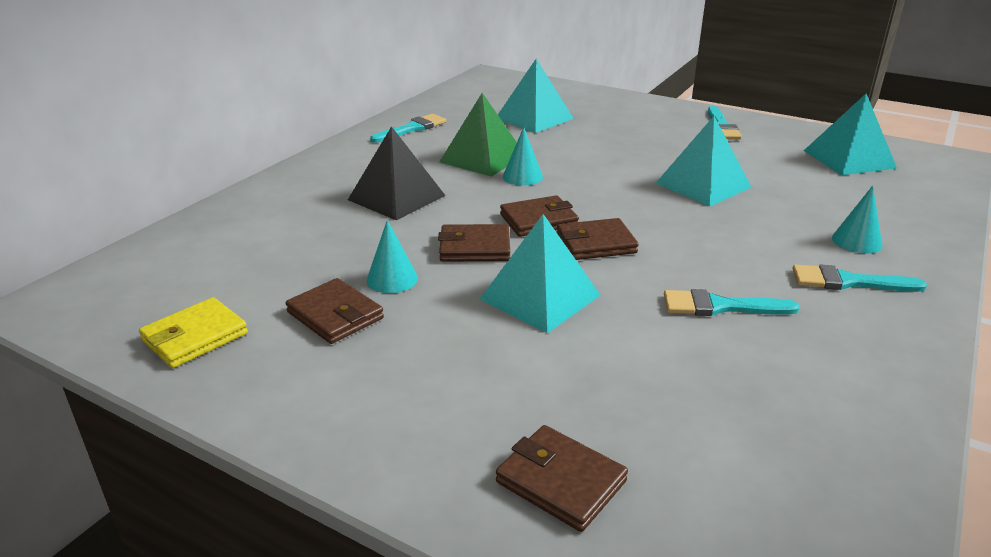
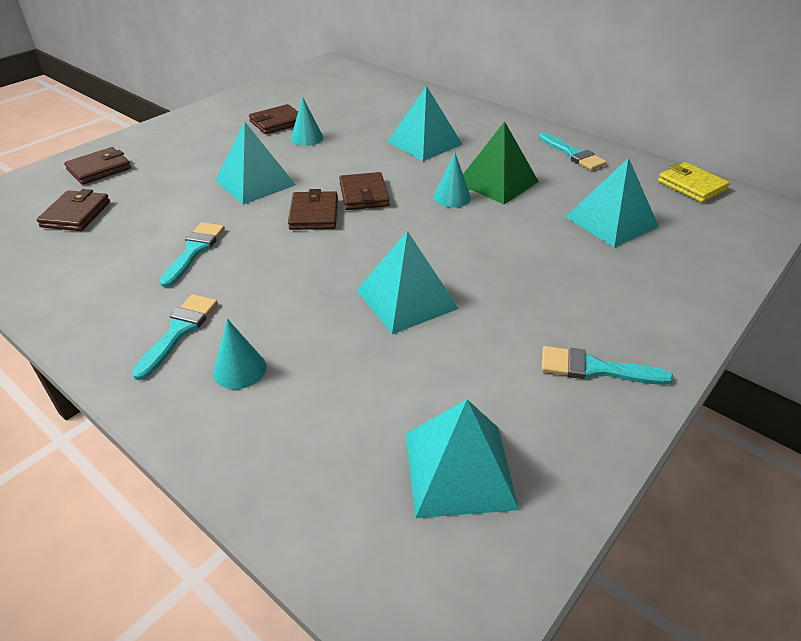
camera: 100 degrees right, 10 degrees up
(195, 337) = (280, 92): yellow wallet -> yellow wallet (691, 186)
(397, 197) = (424, 143): black pyramid -> turquoise pyramid
(474, 247) = (333, 166): brown wallet -> brown wallet (76, 214)

